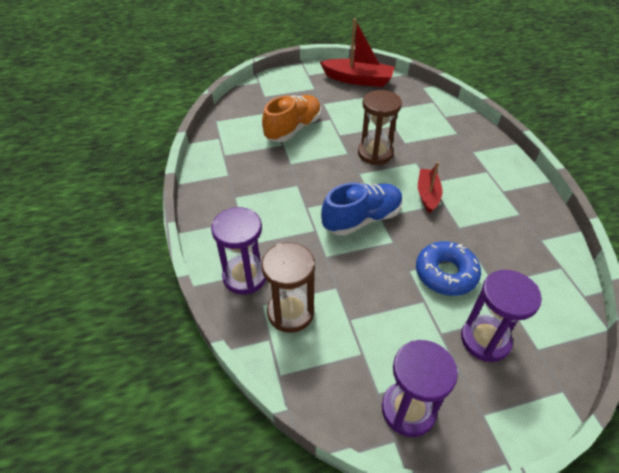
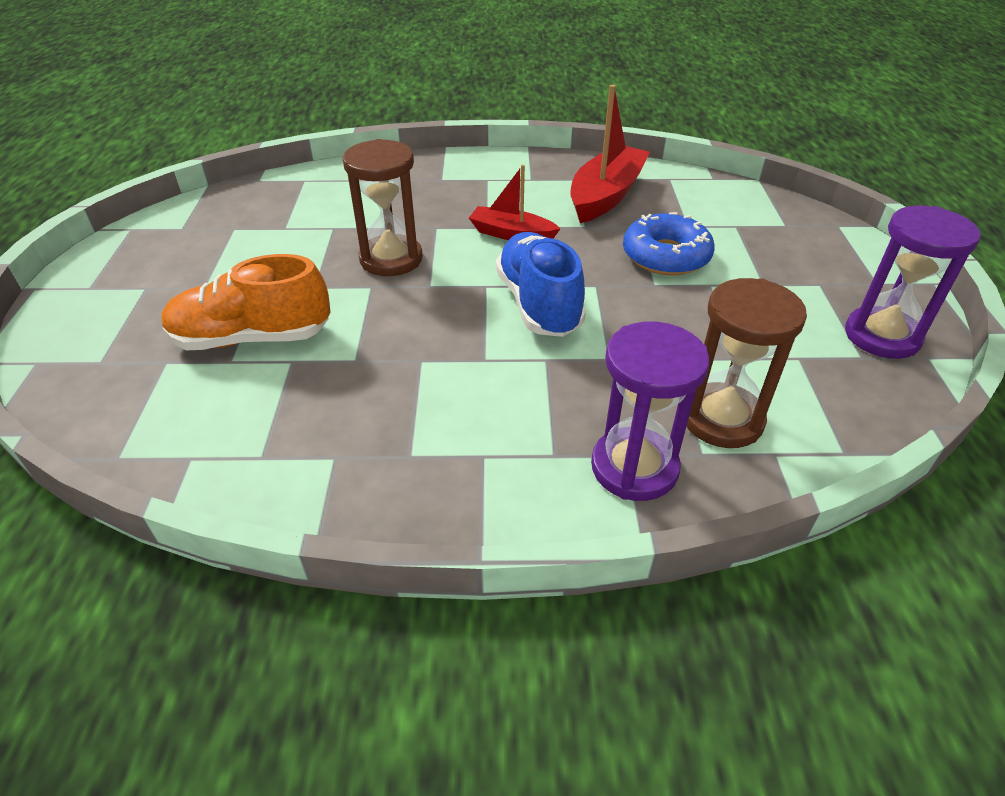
camera: 75 degrees left, 5 degrees down
(293, 129) = (252, 338): orange shoe -> orange shoe turned 60 degrees counterclockwise
(358, 80) = (172, 234): red boat -> red boat (606, 196)
(485, 340) = (773, 254): purple hourglass -> none

